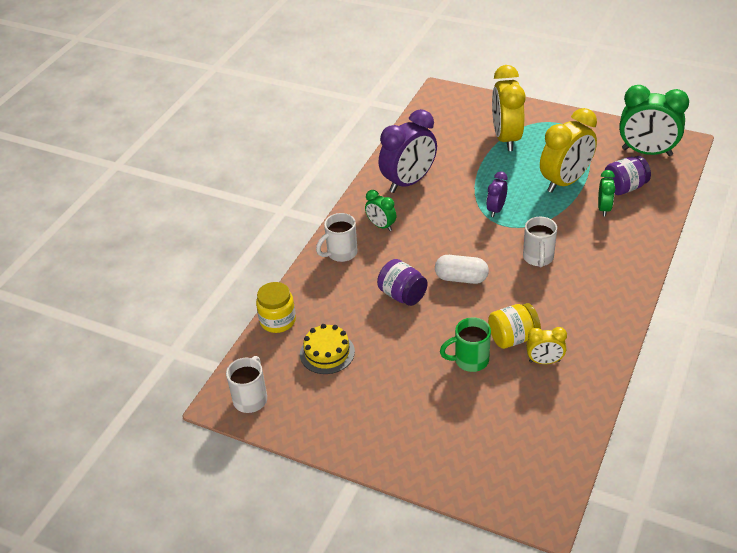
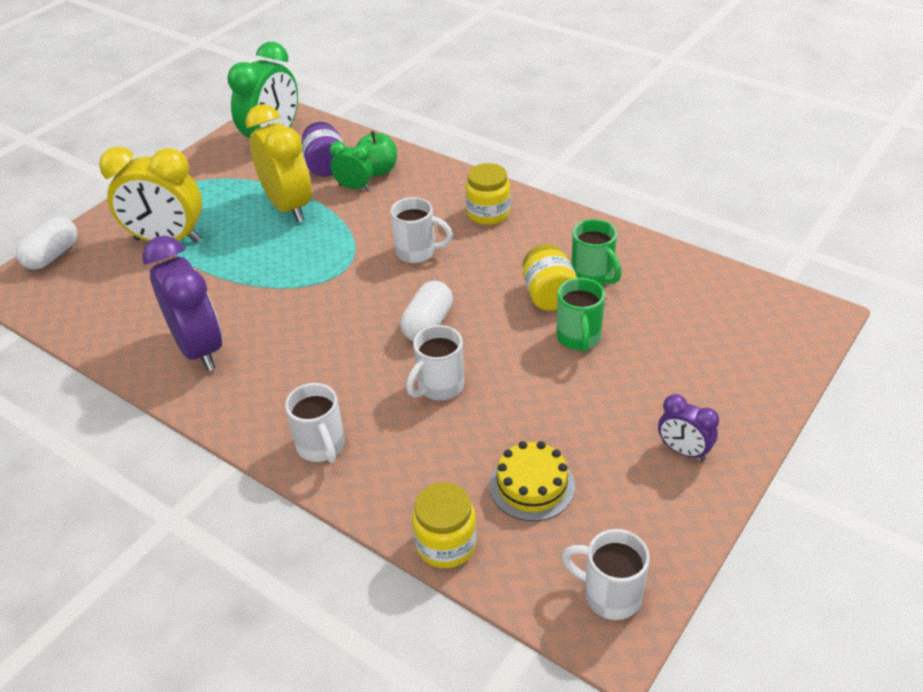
camera: 80 degrees left, 0 degrees up
(381, 226) = (281, 392): green clock -> none
(402, 295) = (439, 386): purple jar -> white mug
(473, 98) = (52, 255): none -> white capsule
(496, 209) = (308, 272): purple clock -> purple clock (683, 451)
(544, 361) = (593, 277): yellow clock -> green mug
(602, 288) = (488, 213): none -> yellow jar
(632, 216) = (378, 170): none -> green apple

